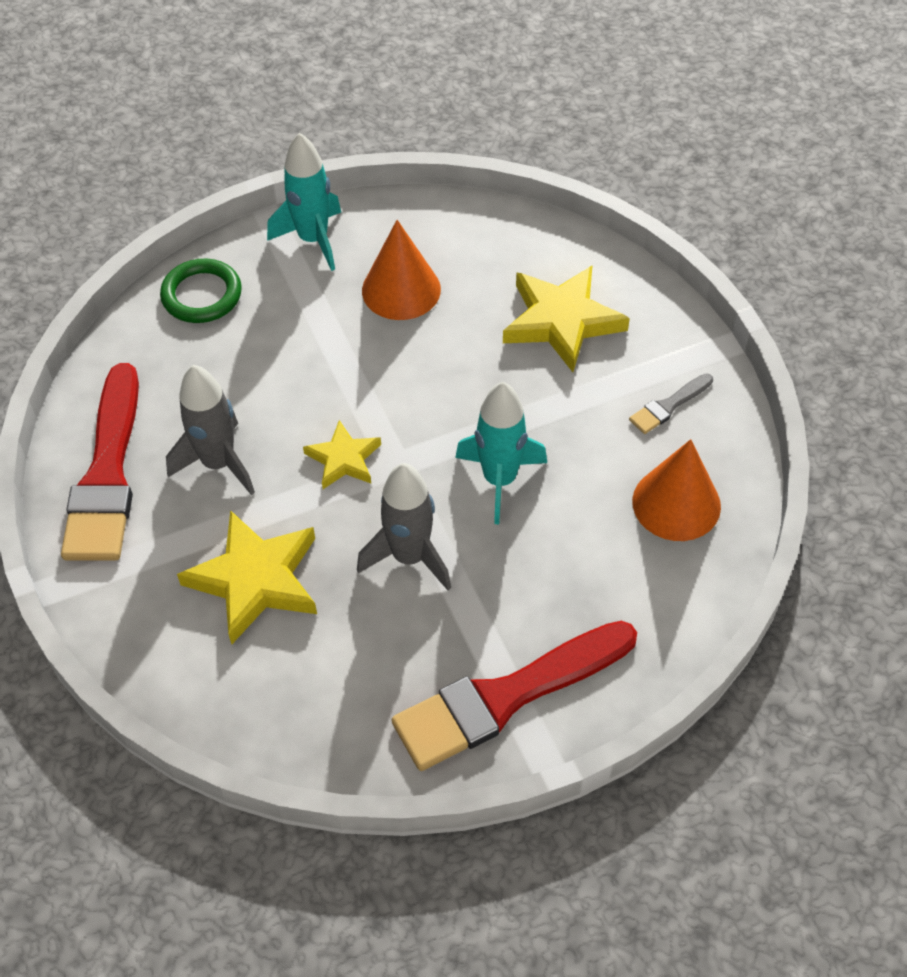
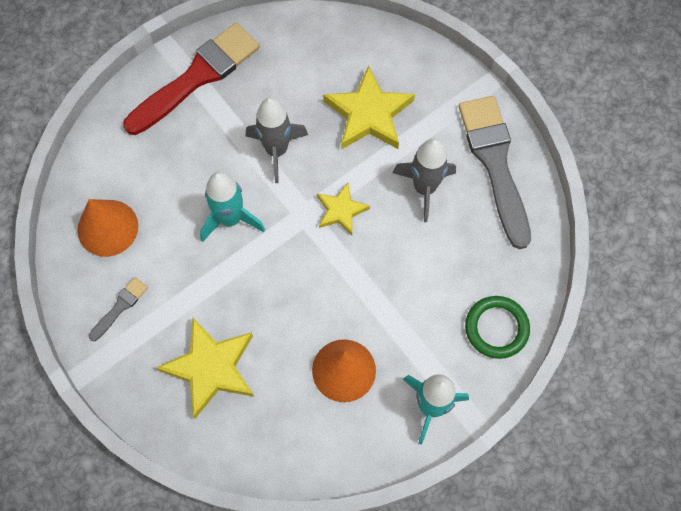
camera: 165 degrees right, 15 degrees up
(107, 474) = (495, 163): red brush -> grey brush

